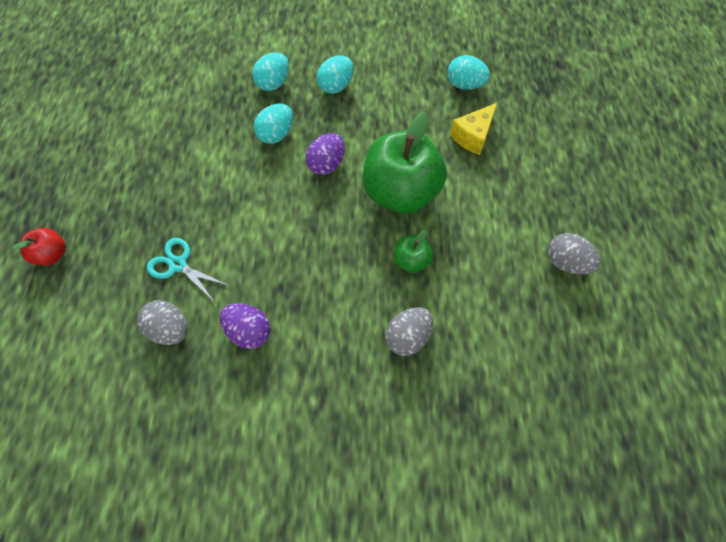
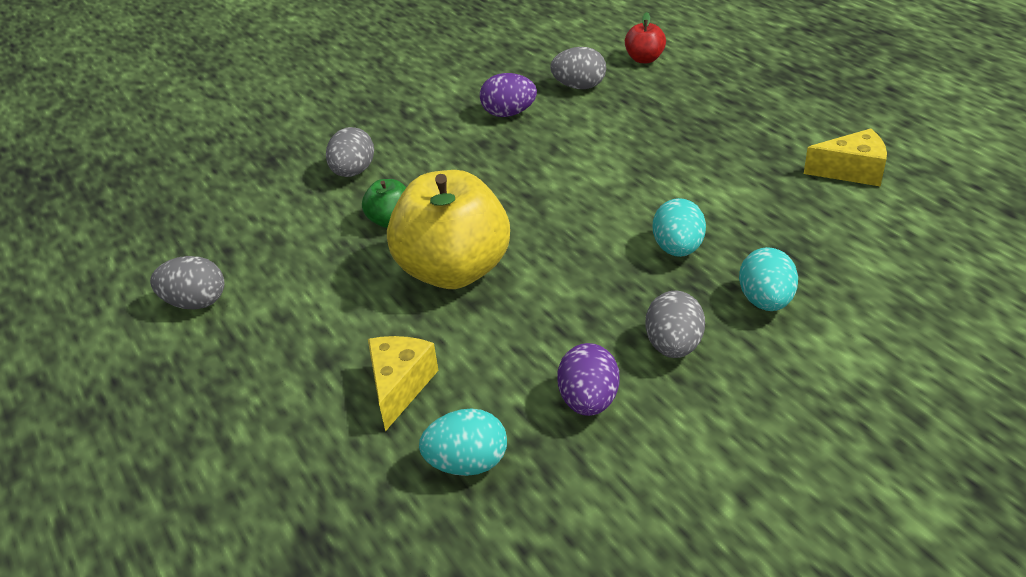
camera: 150 degrees right, 25 degrees down
(53, 254) = (750, 72): red apple -> red apple (644, 59)
(133, 128) = (851, 171): none -> yellow cheese
(178, 264) = (629, 115): turquoise scissors -> none
(326, 164) = (576, 252): purple egg -> purple egg (588, 401)
(336, 86) = (673, 346): turquoise egg -> grey egg
(400, 193) = (454, 270): green apple -> yellow apple

